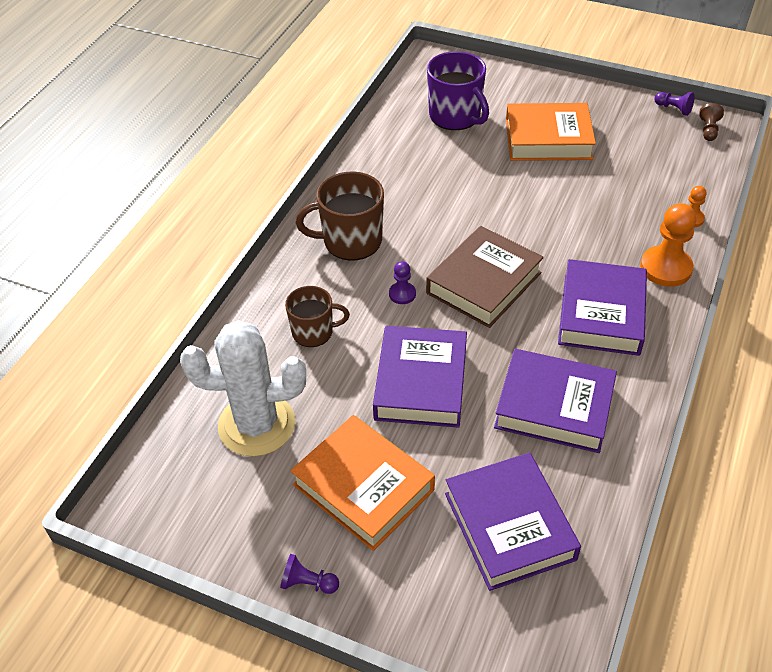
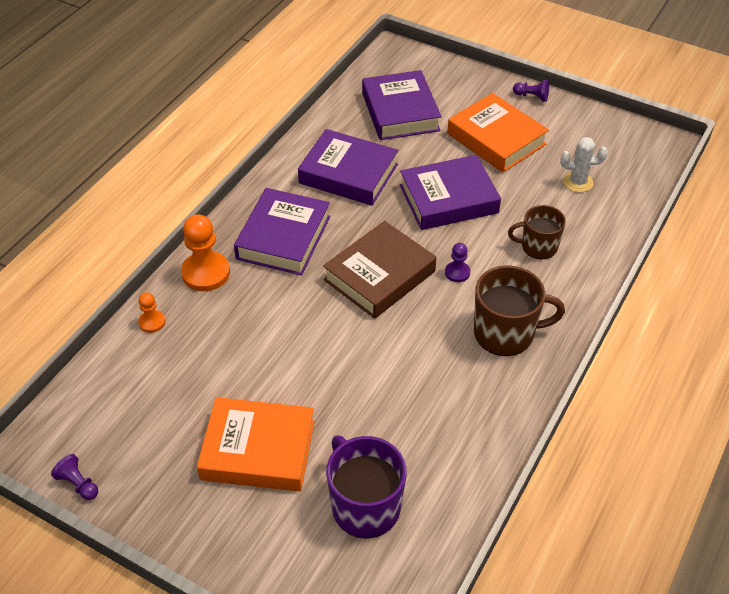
camera: 175 degrees left, 0 degrees up
(256, 425) = (578, 182): white cactus -> white cactus, size x0.50
(421, 383) = (448, 199): purple book -> purple book turned 60 degrees clockwise
(708, 130) = (57, 441): brown pawn -> none

